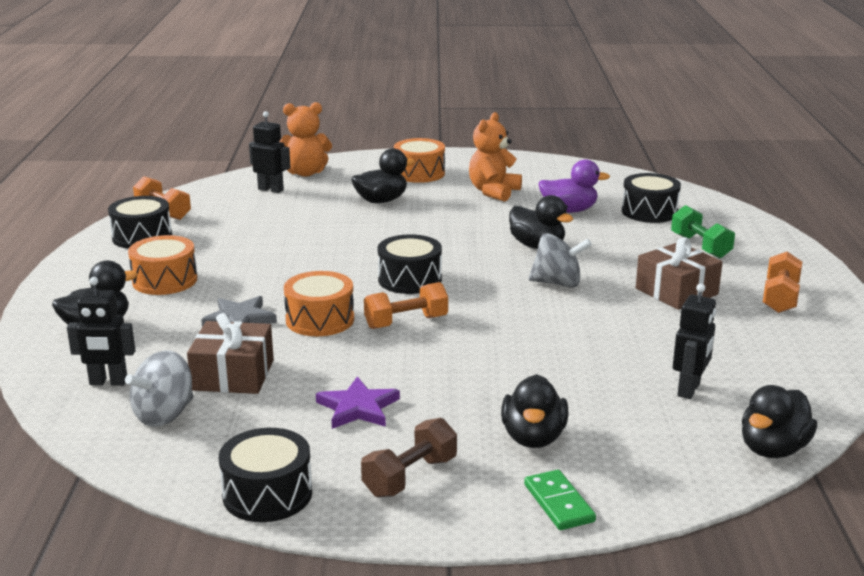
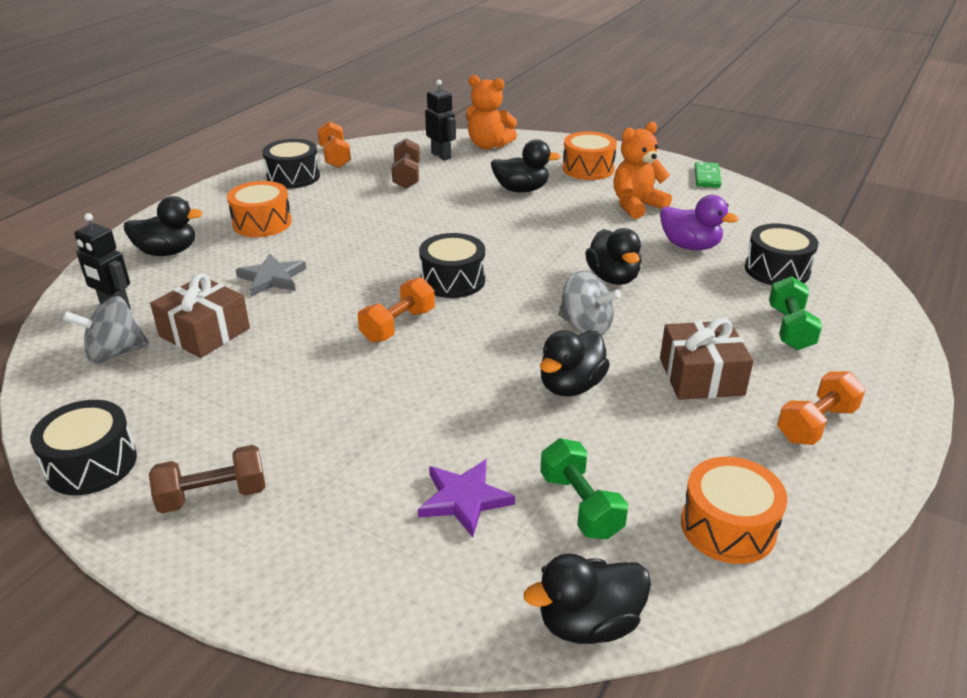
camera: 30 degrees right, 10 degrees up
(260, 213) = (406, 176): none -> brown dumbbell
(320, 320) = (331, 299): orange drum -> orange drum (728, 527)
(358, 408) = (257, 403): purple star -> purple star (464, 499)
(406, 322) = (398, 325): orange dumbbell -> orange dumbbell turned 60 degrees counterclockwise
(533, 438) = (364, 499): black duck -> black duck (571, 386)
(559, 503) = (300, 588): green domino -> green domino (707, 177)
(689, 390) = (580, 505): black robot -> green dumbbell

